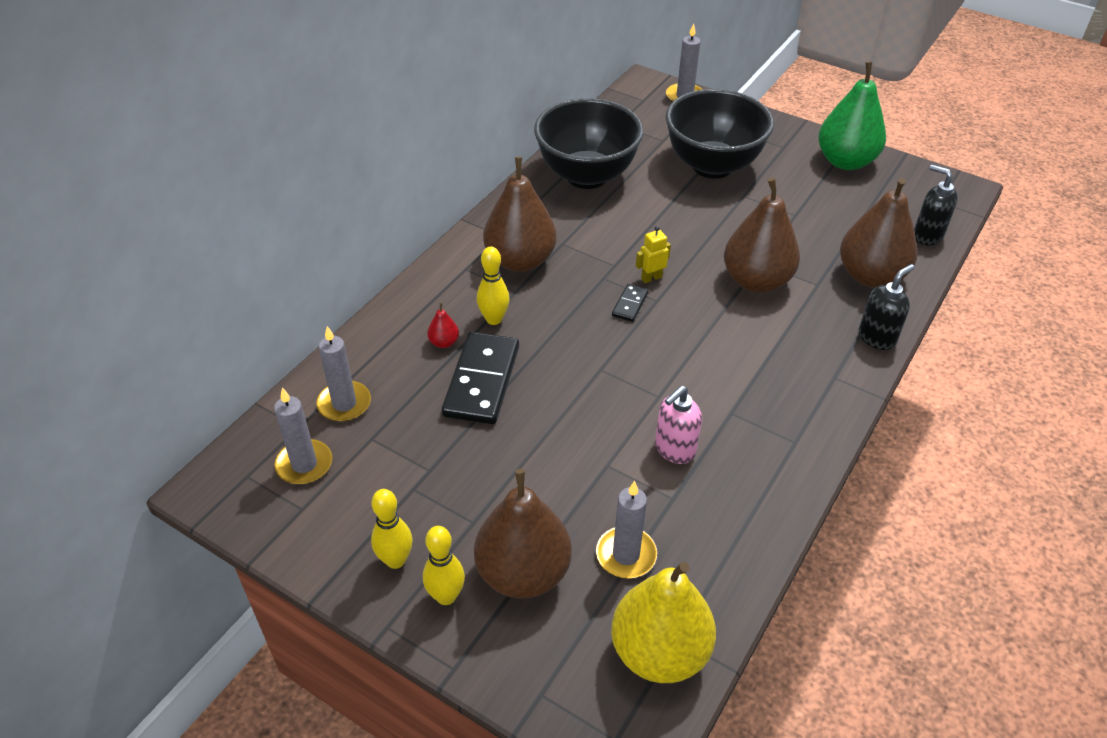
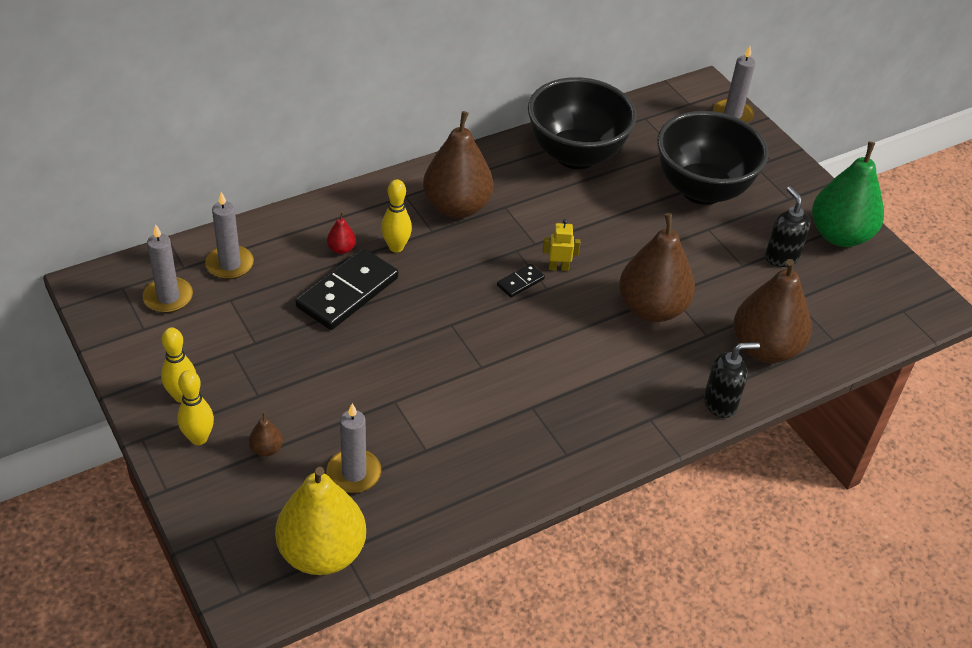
camera: 25 degrees right, 0 degrees up
(523, 573) = (266, 449): brown pear -> brown pear, size x0.40
(674, 449) = (459, 414): pink soap dispenser -> none
(927, 235) = (857, 335): black soap dispenser -> black soap dispenser (781, 257)

